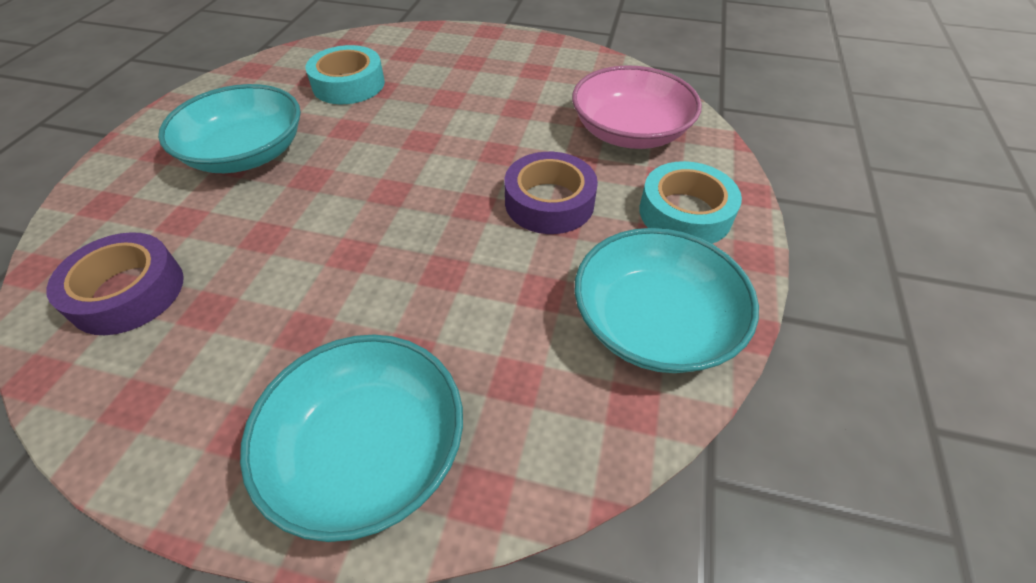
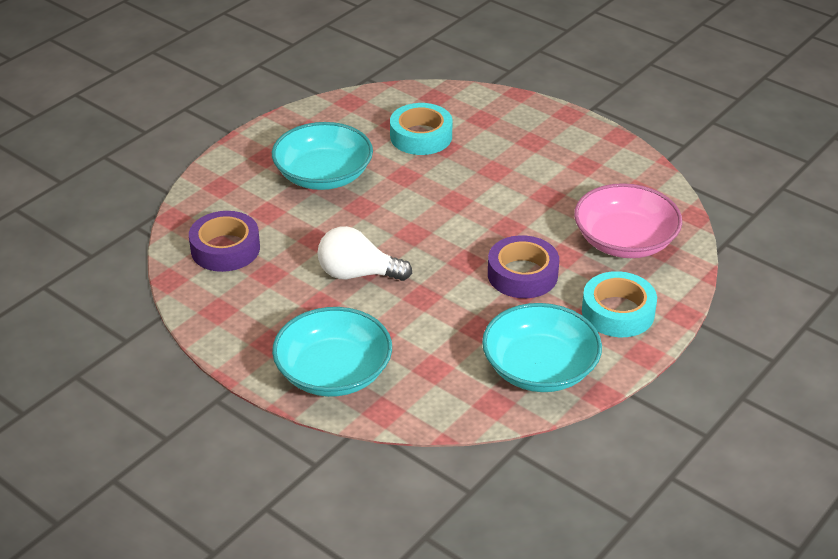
camera: 25 degrees right, 10 degrees down
(341, 268) = (357, 274): none -> white light bulb

